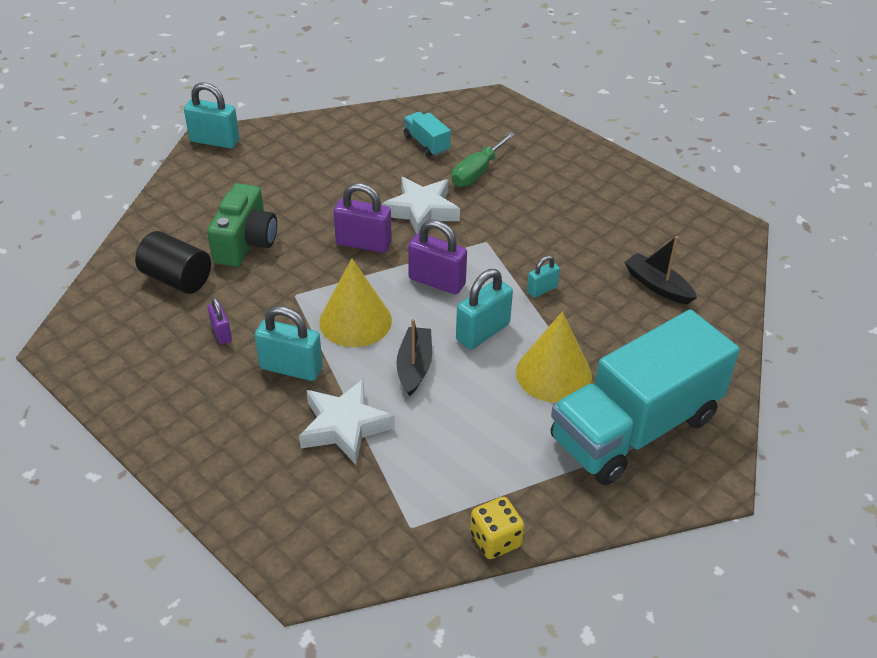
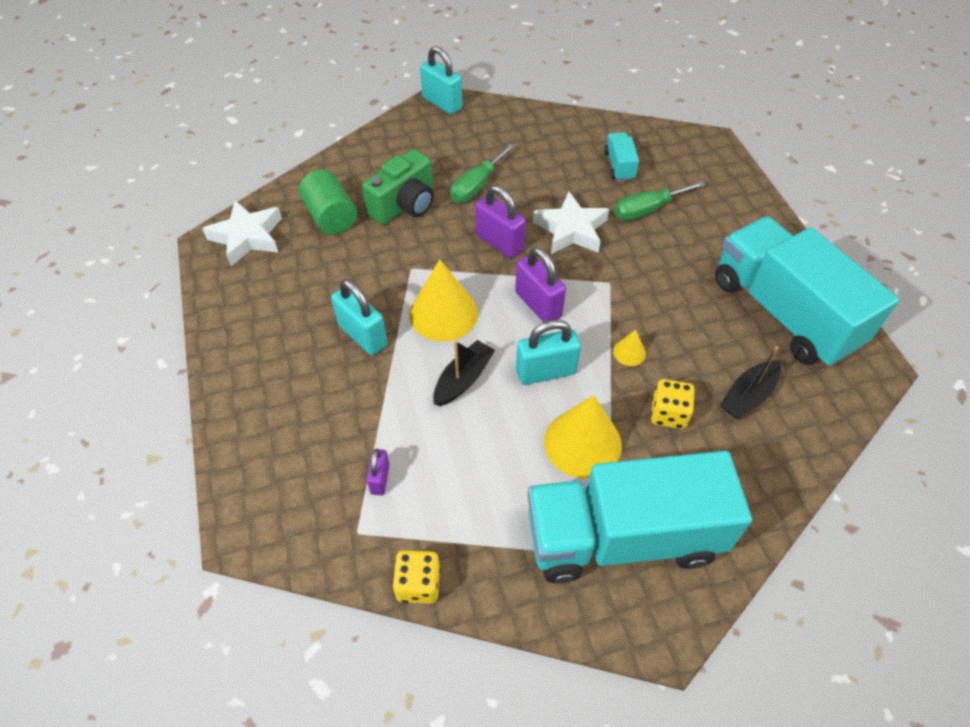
camera: 30 degrees right, 10 degrees up
(177, 279) = (331, 217): black cylinder -> green cylinder
(221, 333) = (331, 280): purple padlock -> purple padlock (380, 479)
(305, 203) = (477, 186): none -> green screwdriver
(344, 426) = (368, 409): white star -> white star (247, 237)
(542, 290) = (629, 352): turquoise padlock -> yellow cone
(606, 323) = (668, 414): none -> yellow dice
(642, 214) = (783, 312): none -> turquoise truck
(657, 286) = (748, 396): black boat -> black boat turned 120 degrees counterclockwise

